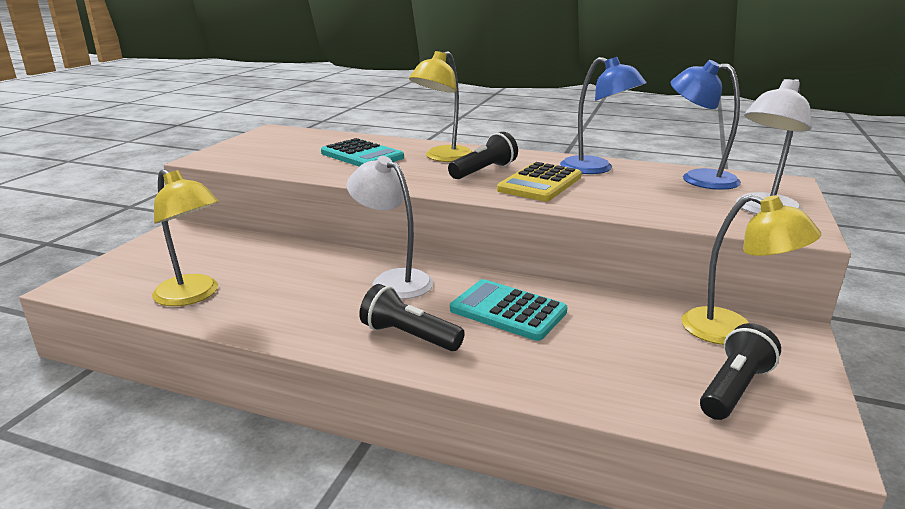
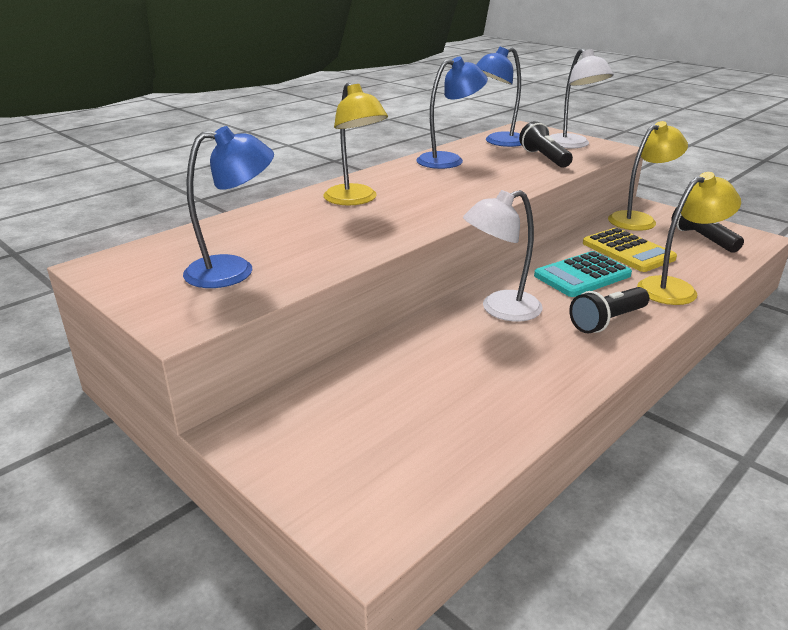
camera: 65 degrees left, 5 degrees up
(193, 296) = (467, 429): yellow lamp -> yellow lamp (676, 289)
(284, 154) = (234, 270): none -> blue lamp
(362, 155) = (300, 231): turquoise calculator -> none
(483, 171) = (415, 193): black flashlight -> black flashlight (544, 158)
(540, 183) = (468, 183): yellow calculator -> yellow calculator (628, 251)

